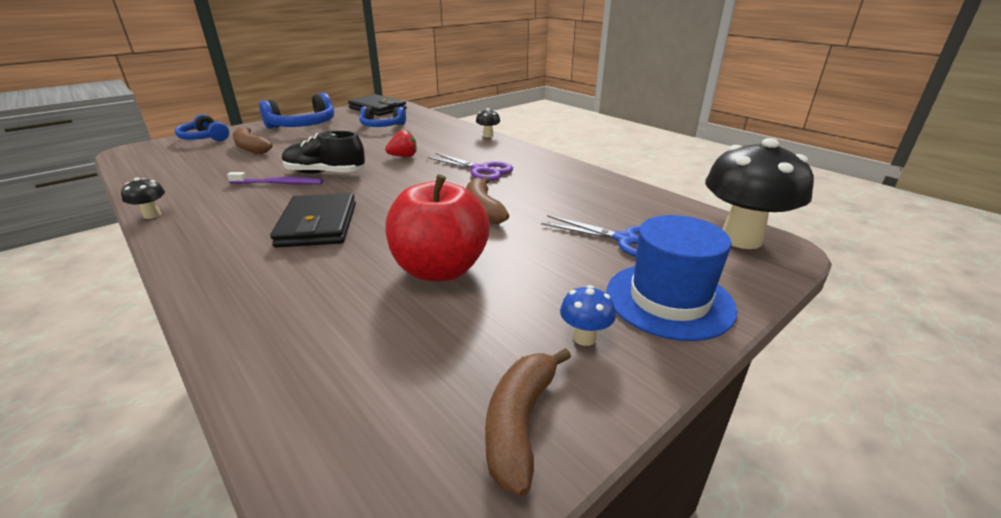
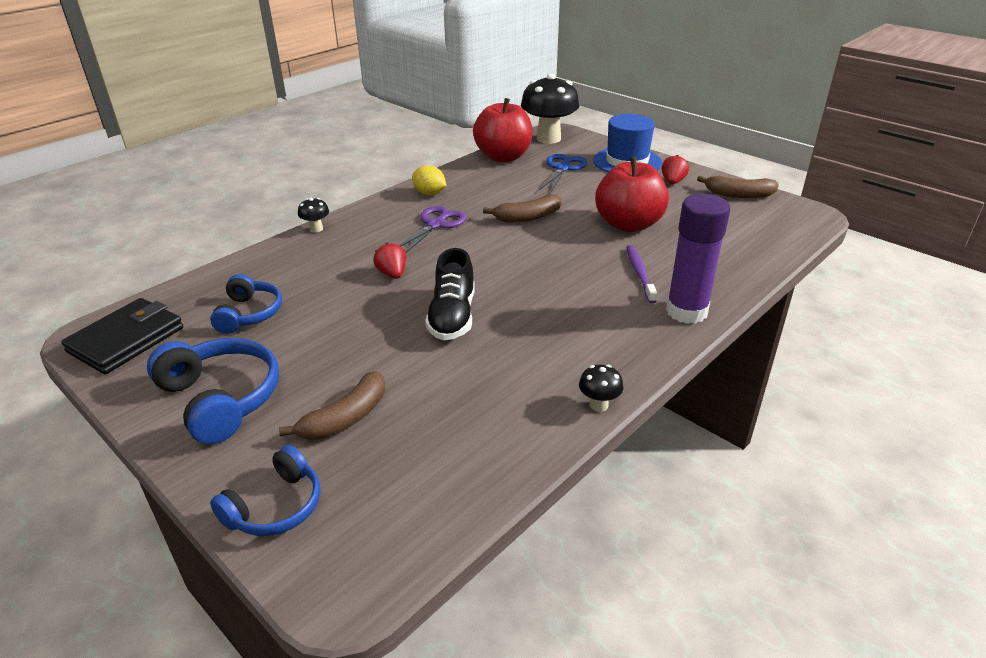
camera: 95 degrees left, 5 degrees up
(216, 278) = (686, 311): none -> purple glue stick
(279, 183) = (490, 341): purple toothbrush -> purple toothbrush (639, 273)
(318, 225) = (583, 288): black wallet -> none
(548, 168) = (429, 194): none -> yellow lemon
(584, 338) = (672, 182): blue mushroom -> red strawberry
(655, 205) = (503, 157): none -> red apple

